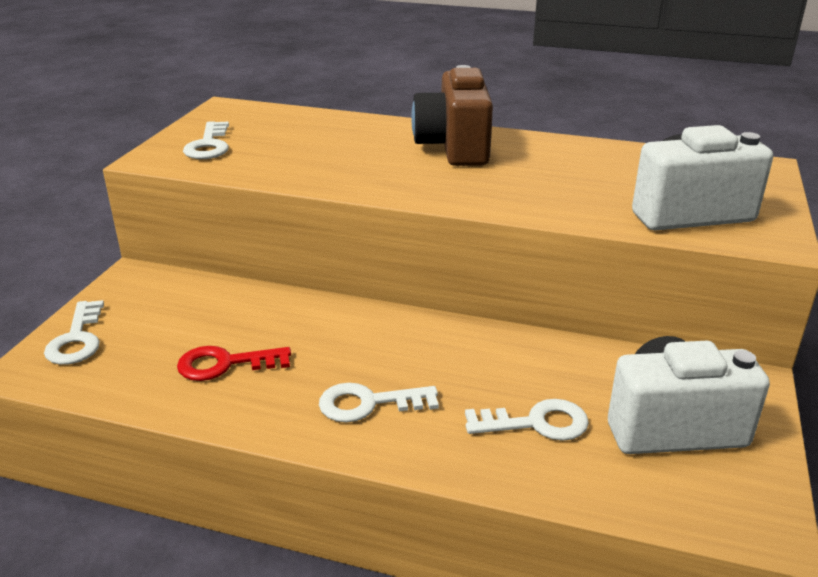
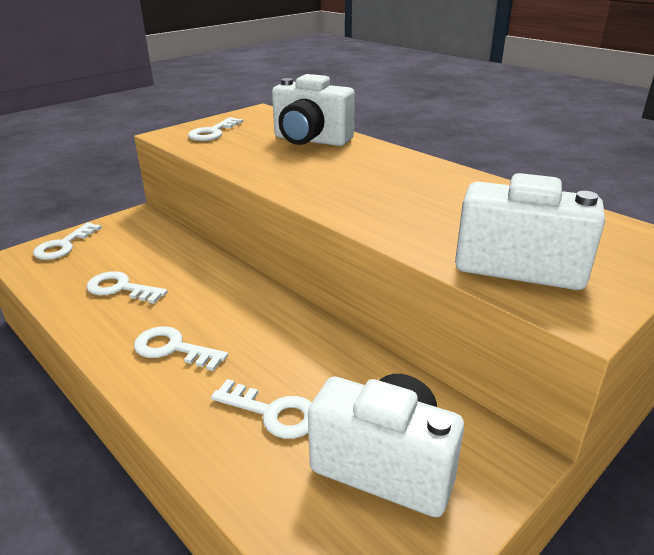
camera: 30 degrees right, 0 degrees up
(225, 364) = (120, 288): red key -> white key
(342, 133) = (310, 140): none -> white camera
(454, 148) = (379, 166): brown camera -> none

